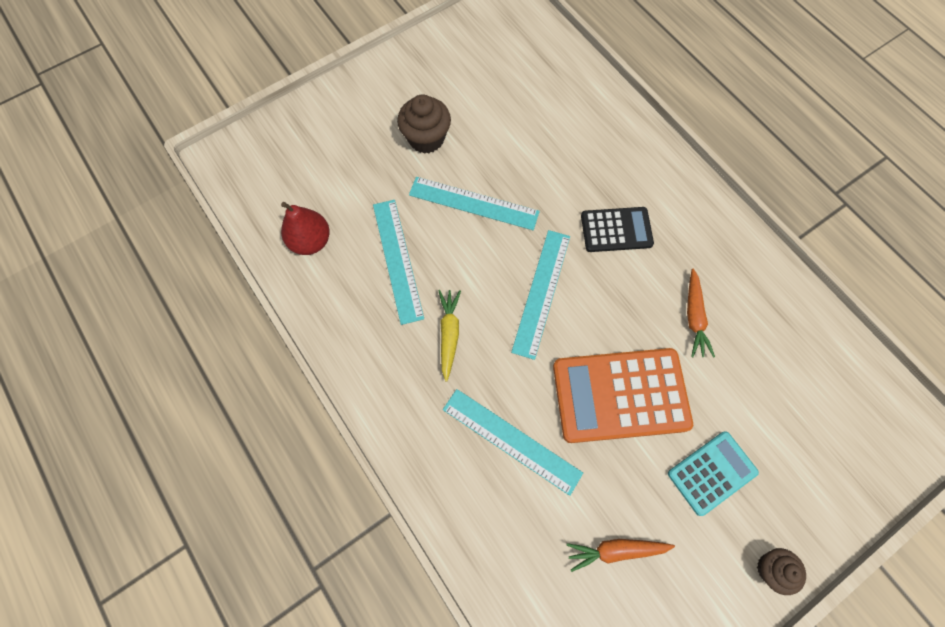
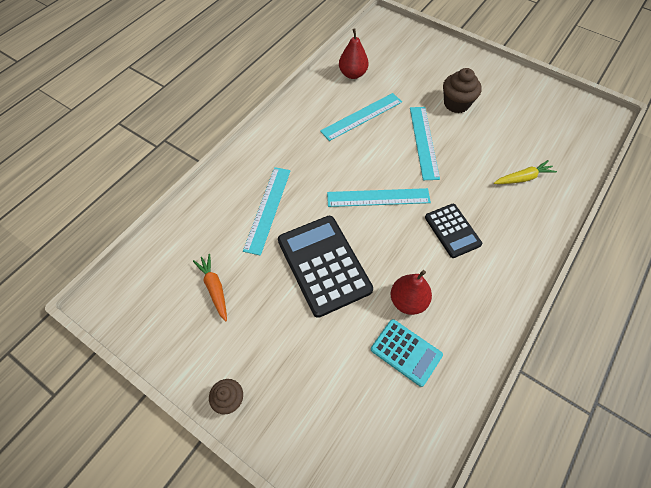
camera: 70 degrees right, 10 degrees down
(449, 334) = (324, 156): yellow carrot -> yellow carrot (523, 178)
(620, 395) = (324, 265): orange calculator -> black calculator
(694, 317) = (408, 301): orange carrot -> red pear
(712, 473) = (288, 340): turquoise calculator -> turquoise calculator (406, 352)

